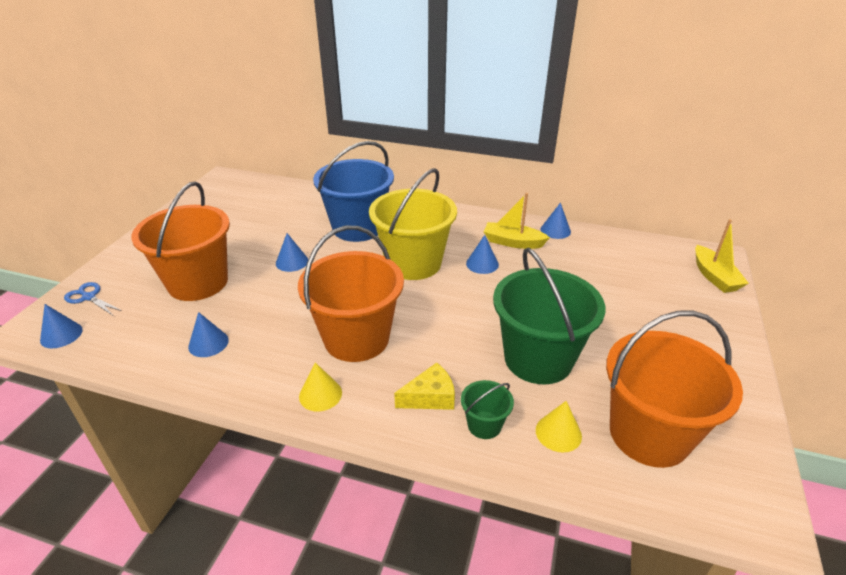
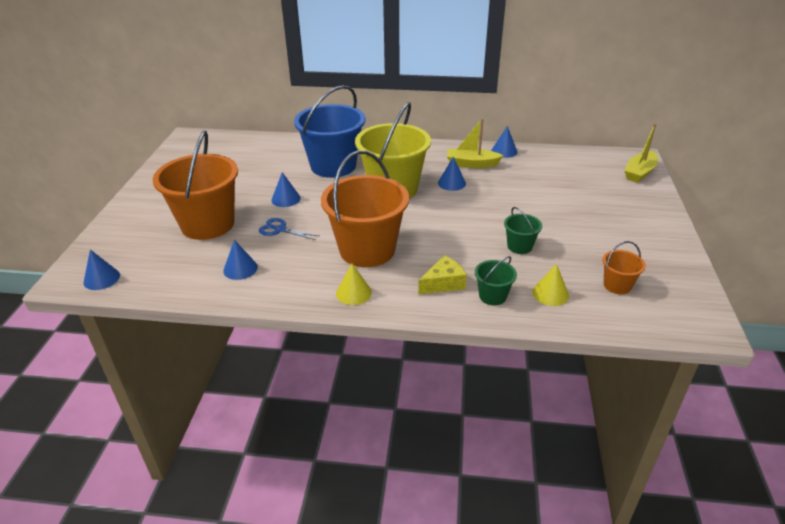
camera: 10 degrees left, 0 degrees up
(89, 297) = (111, 247): blue scissors -> blue scissors (280, 230)
(538, 359) = (519, 246): green bucket -> green bucket, size x0.44
(649, 434) = (617, 285): orange bucket -> orange bucket, size x0.44
(714, 277) = (639, 173): yellow boat -> yellow boat turned 60 degrees clockwise

